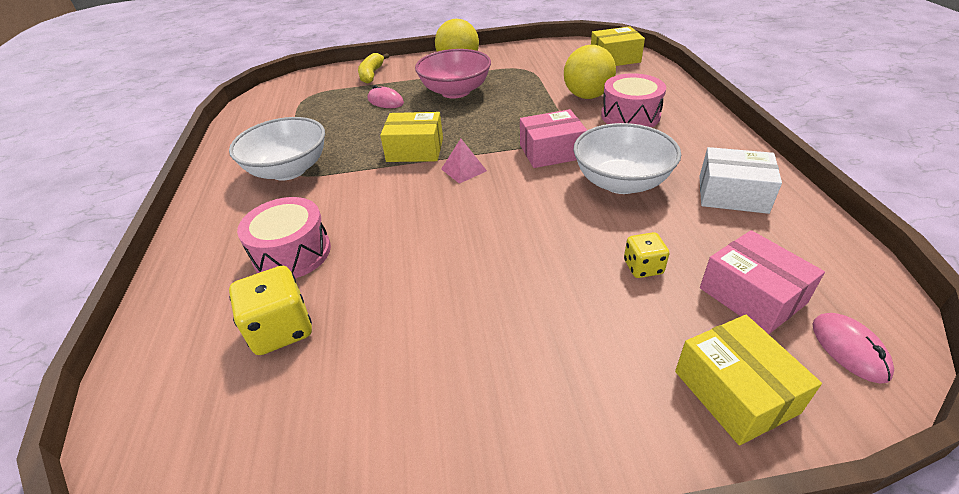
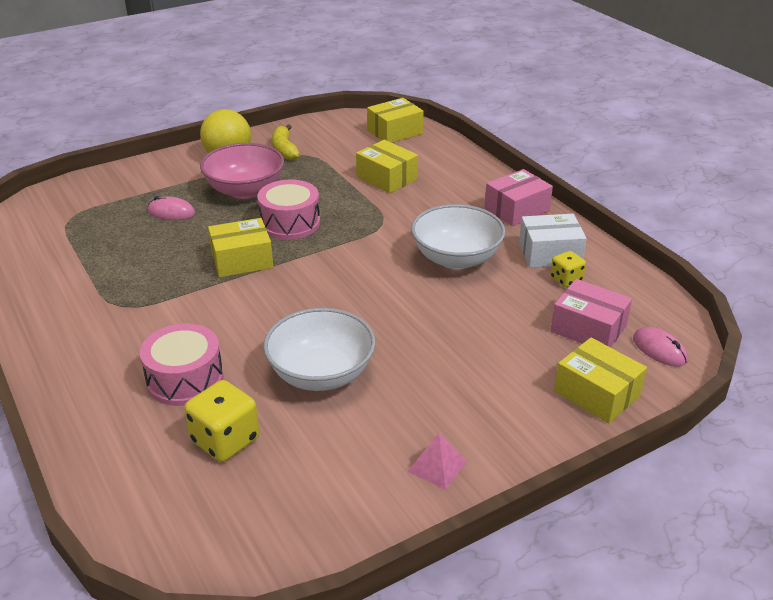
camera: 25 degrees left, 5 degrees down
(288, 170) = (115, 304): white bowl -> white bowl (321, 374)
(371, 74) = (130, 181): yellow banana -> yellow banana (284, 149)
(463, 170) = (305, 272): pink pyramid -> pink pyramid (437, 466)
(551, 152) = (380, 240): pink box -> pink box (516, 209)
(587, 96) = (387, 178): yellow ball -> yellow box
(630, 116) = (437, 193): pink drum -> pink drum (290, 223)
(643, 267) = (503, 325): yellow dice -> yellow dice (566, 279)

